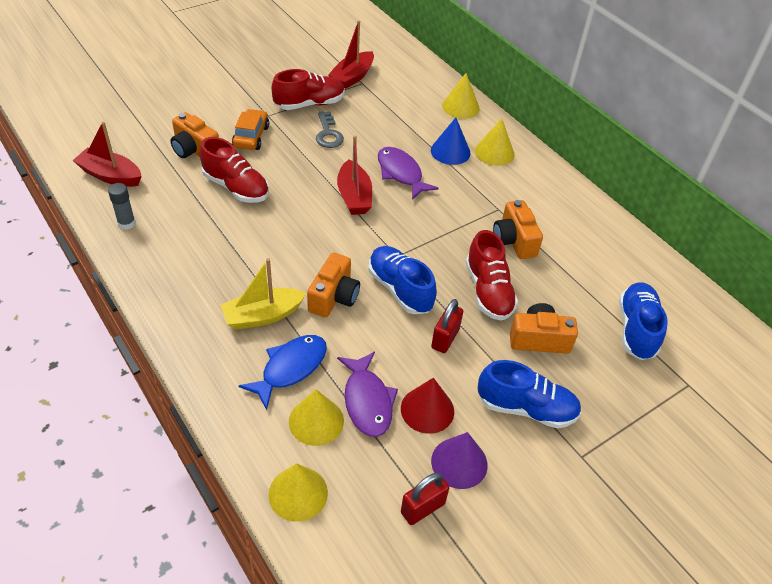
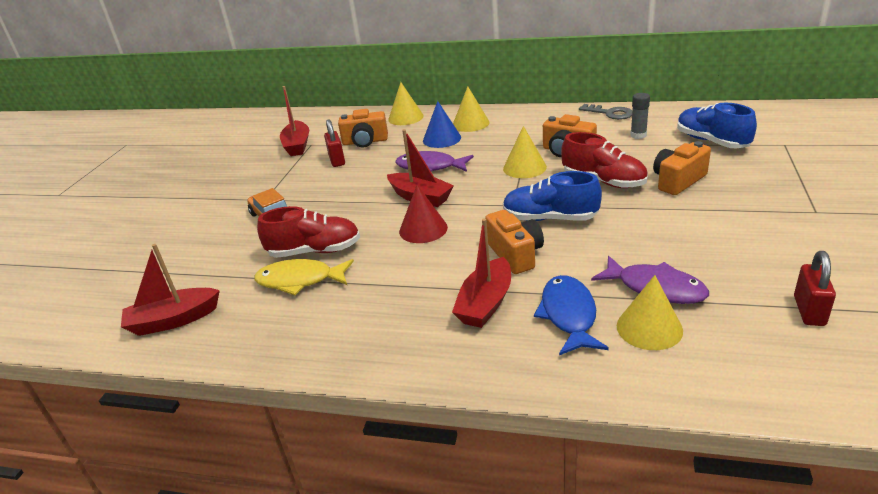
camera: 35 degrees left, 15 degrees down
(126, 223) = (250, 338): grey glue stick -> grey glue stick (638, 135)
(194, 150) = (233, 254): orange camera -> orange camera (365, 142)
(199, 204) = (300, 280): none -> yellow fish
(263, 316) = (486, 303): yellow boat -> red boat
(298, 493) = (729, 379): yellow cone -> yellow cone (524, 167)
(309, 104) = (289, 175): red shoe -> none
(328, 134) = (335, 180): grey key -> grey key (610, 113)
(427, 409) = (697, 261): red cone -> red cone (423, 229)
(445, 338) = (629, 220): red padlock -> red padlock (337, 160)
(459, 462) = (772, 270): purple cone -> none
(526, 408) = (743, 215): blue shoe -> none

